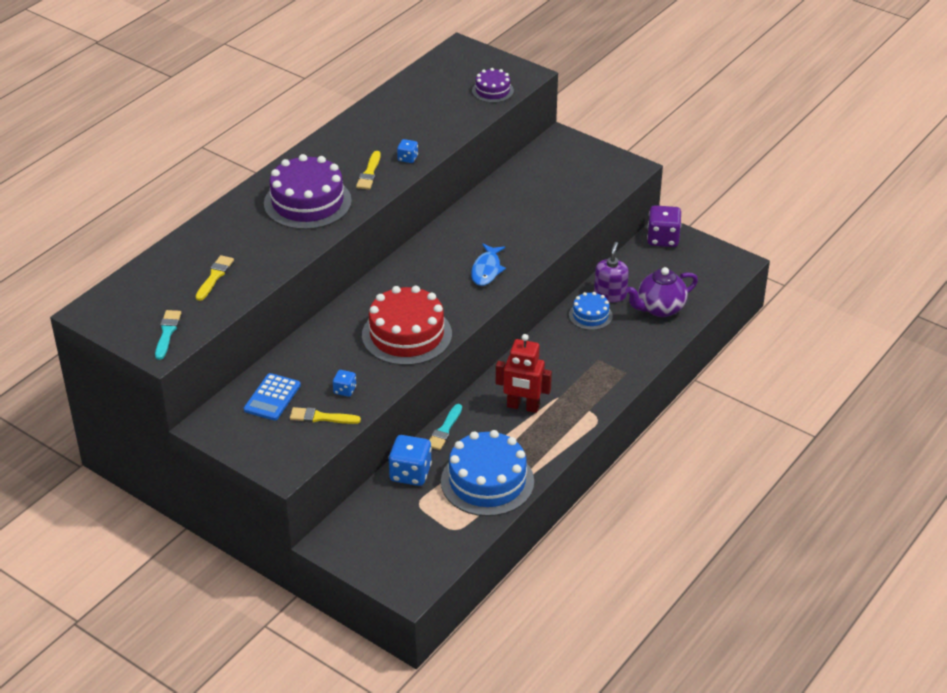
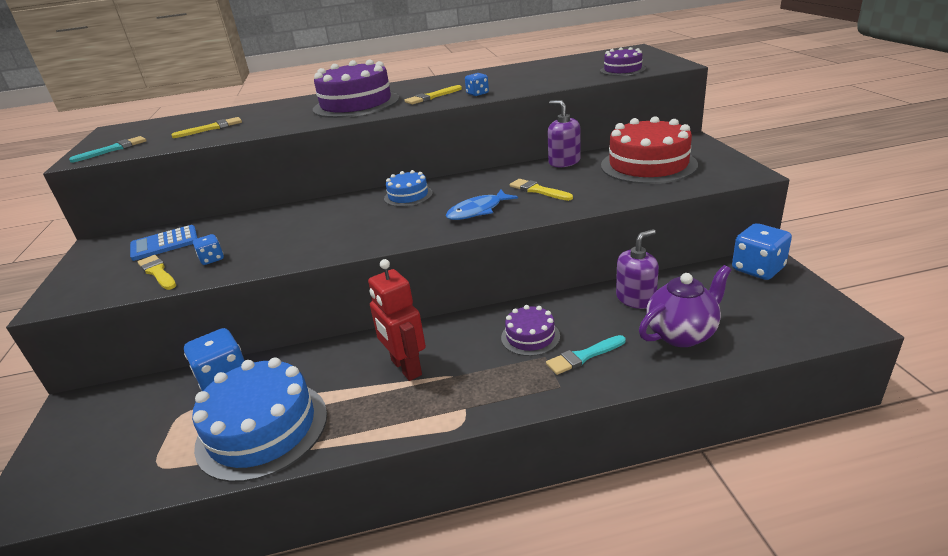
camera: 45 degrees right, 10 degrees down
(407, 335) = (330, 236): red cake -> red cake (648, 165)
(444, 430) = (311, 353): turquoise brush -> turquoise brush (583, 356)
(488, 194) = (564, 162): none -> purple soap dispenser
(506, 234) = (538, 190): none -> yellow brush
(574, 351) = (530, 337): none -> purple cake
(590, 315) = (589, 310): blue cake -> blue cake (408, 196)
(660, 309) = (682, 334): purple teapot -> purple teapot turned 135 degrees clockwise
(663, 239) = (758, 269): purple dice -> blue dice

